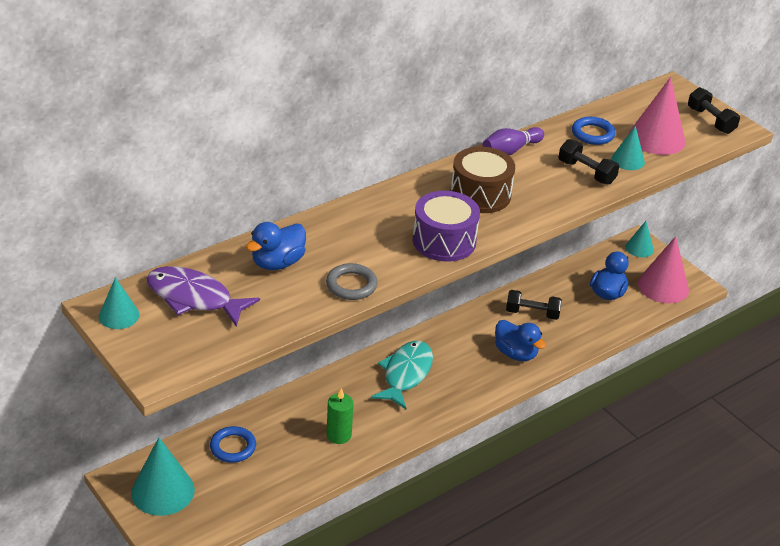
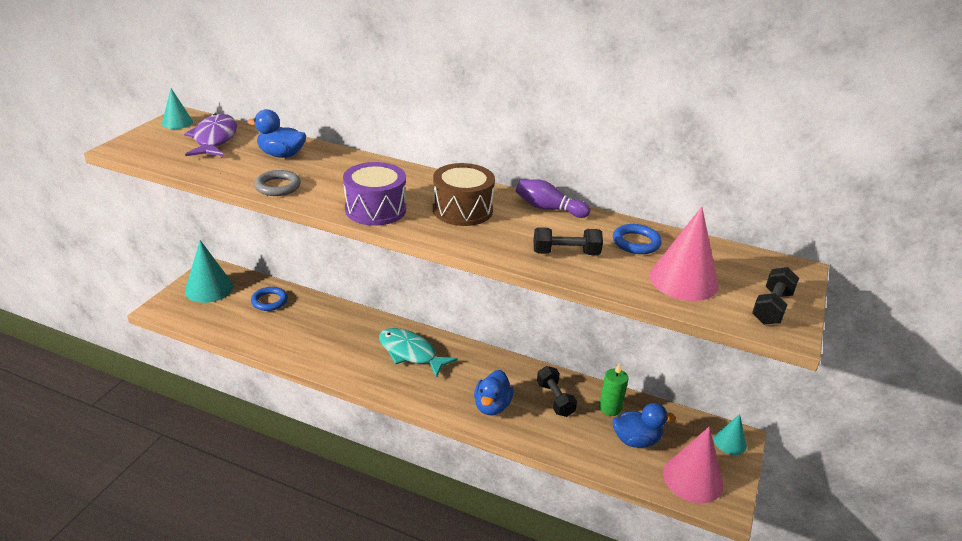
camera: 60 degrees right, 5 degrees down
(339, 435) = (315, 343): green candle -> green candle (610, 408)
(405, 374) = (410, 353): turquoise fish -> turquoise fish turned 135 degrees counterclockwise
(586, 172) = (566, 253): black dumbbell -> black dumbbell turned 75 degrees clockwise
(628, 160) = (619, 271): turquoise cone -> none

